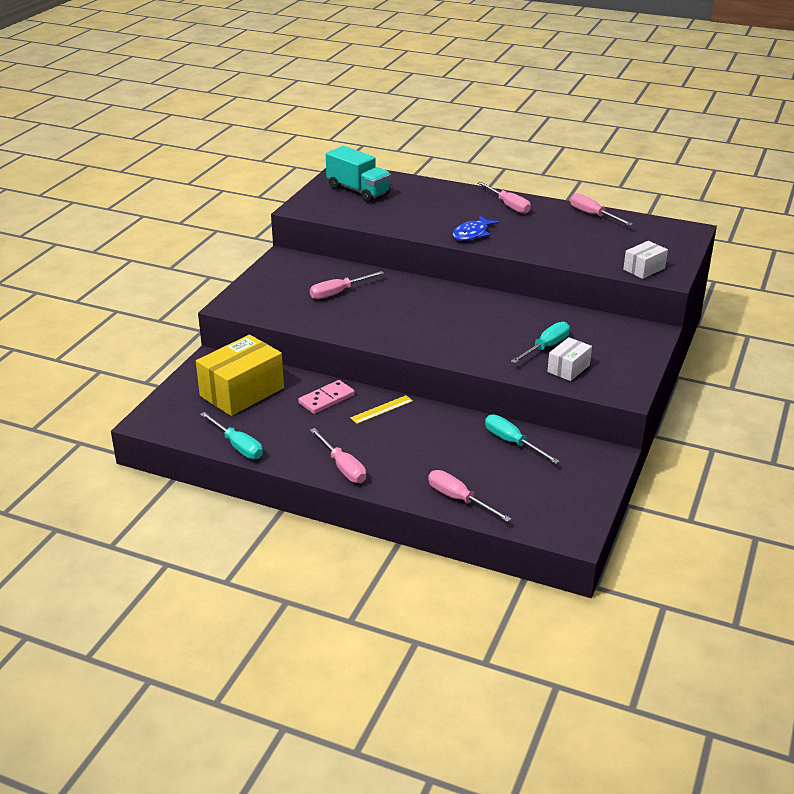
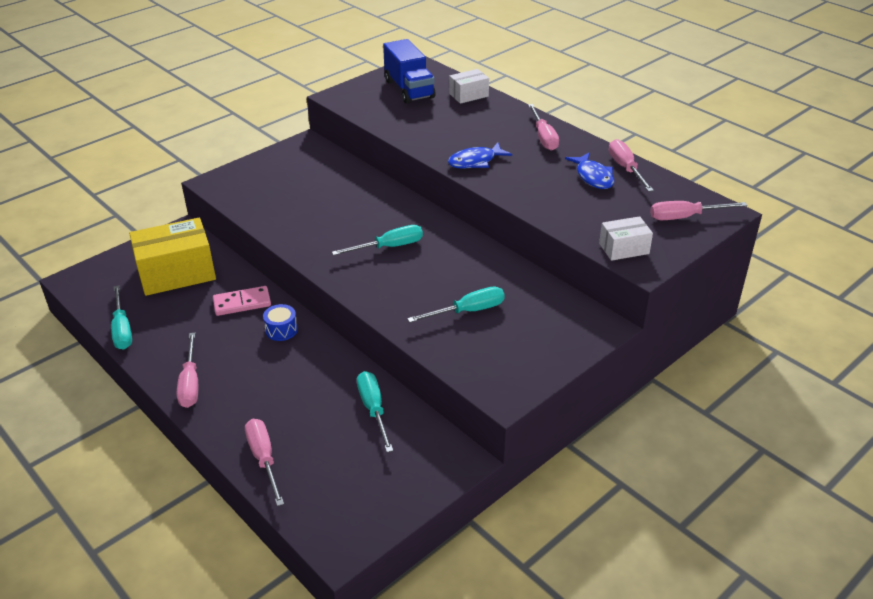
camera: 25 degrees right, 5 degrees up
(338, 293) = (321, 193): pink screwdriver -> pink screwdriver (685, 217)
(358, 191) = (409, 89): turquoise truck -> blue truck
(381, 409) = (281, 330): yellow ruler -> blue drum
(439, 318) = (389, 247): none -> turquoise screwdriver
(568, 368) = (469, 344): white box -> white box (468, 95)
(574, 226) = (593, 177): none -> blue fish

